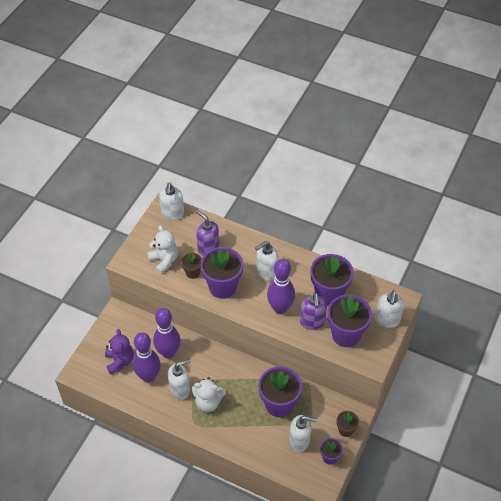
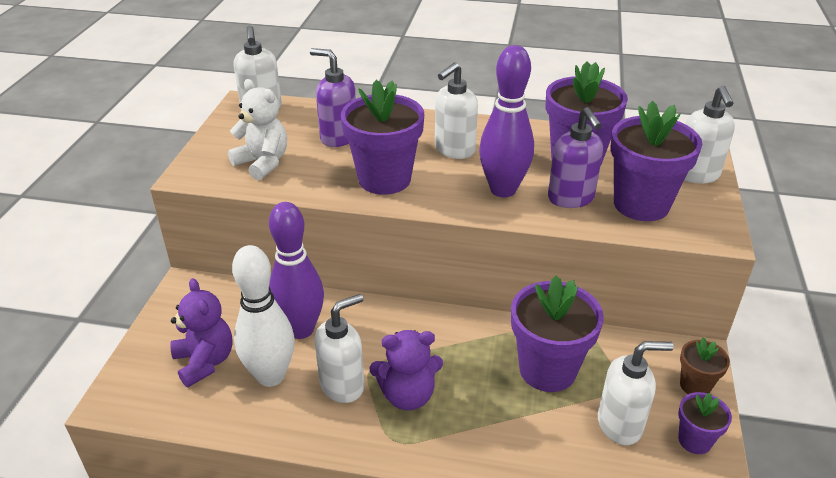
camera: 15 degrees left, 15 degrees down
(148, 376) = (271, 376): purple bowling pin -> white bowling pin
(192, 273) = (321, 170): brown flower pot -> none
(208, 402) = (407, 395): white teddy bear -> purple teddy bear

